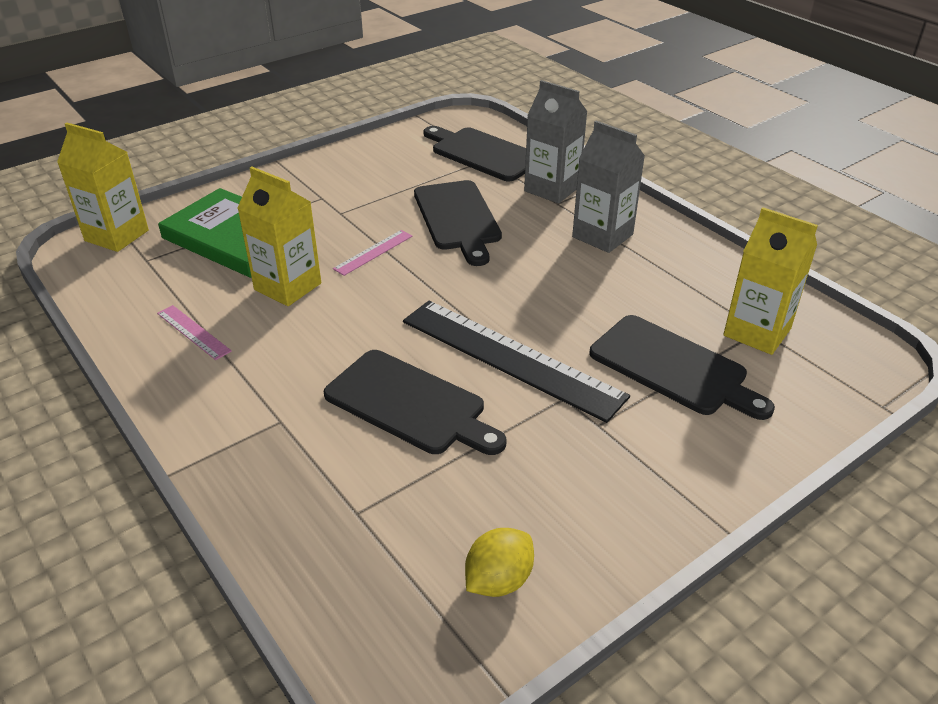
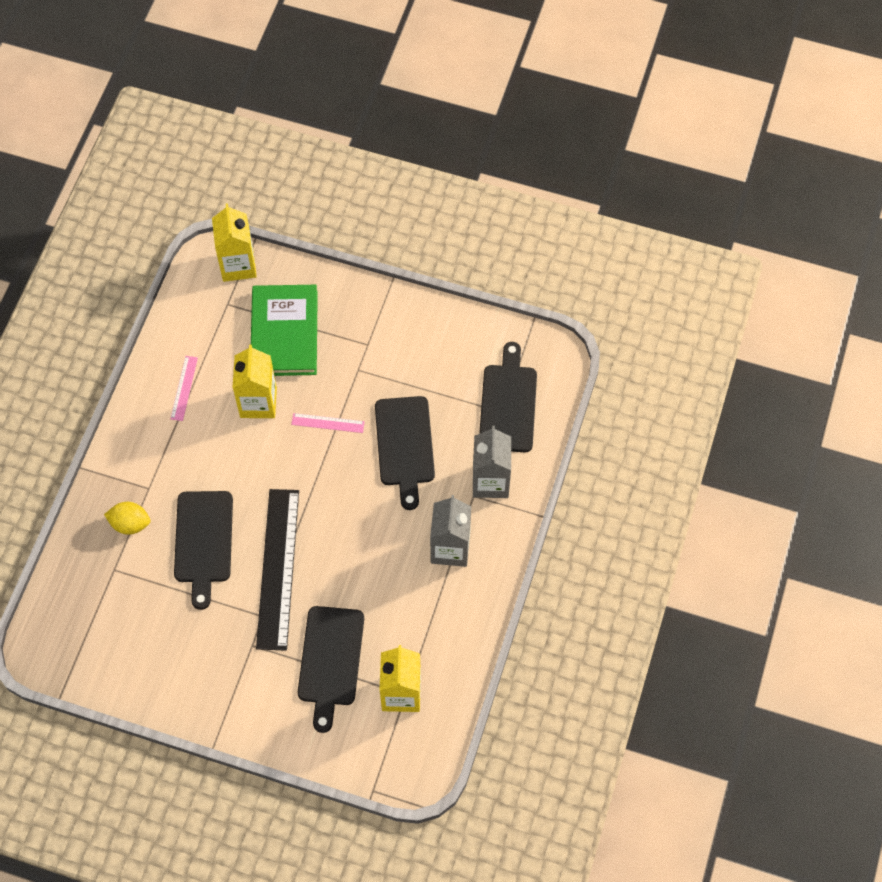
camera: 55 degrees right, 25 degrees up
(457, 218) = (404, 445): black cutting board -> black cutting board turned 45 degrees counterclockwise
(498, 580) = (115, 658): yellow lemon -> yellow lemon (130, 524)

